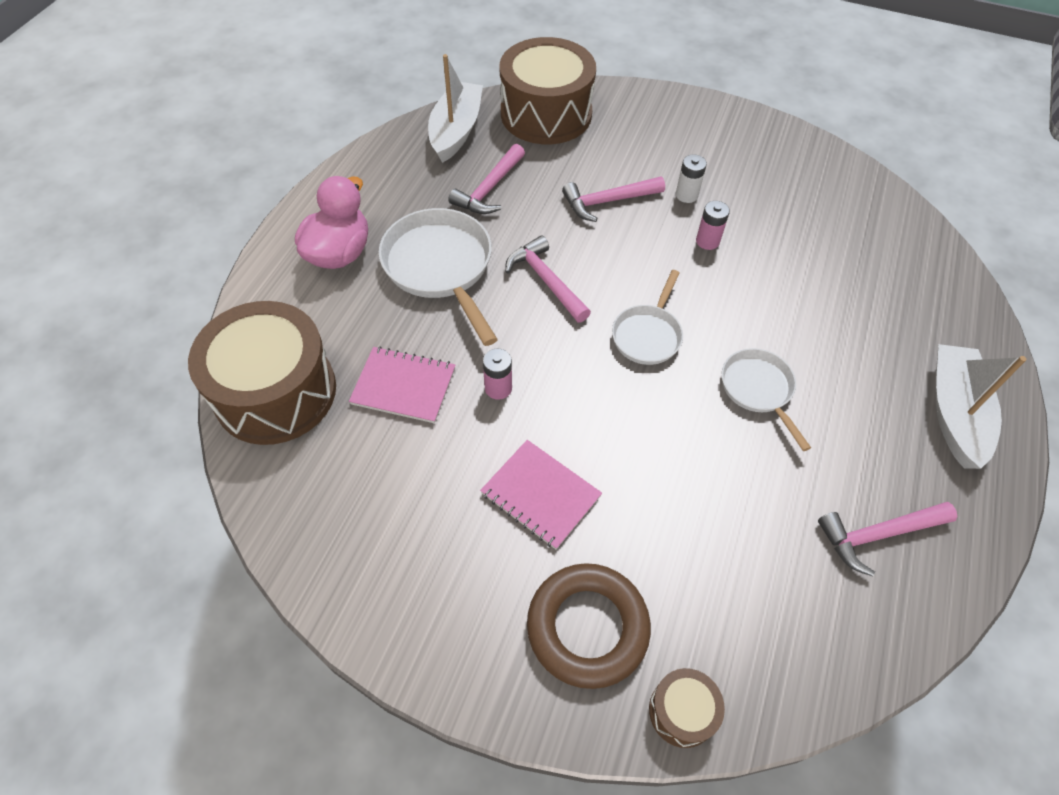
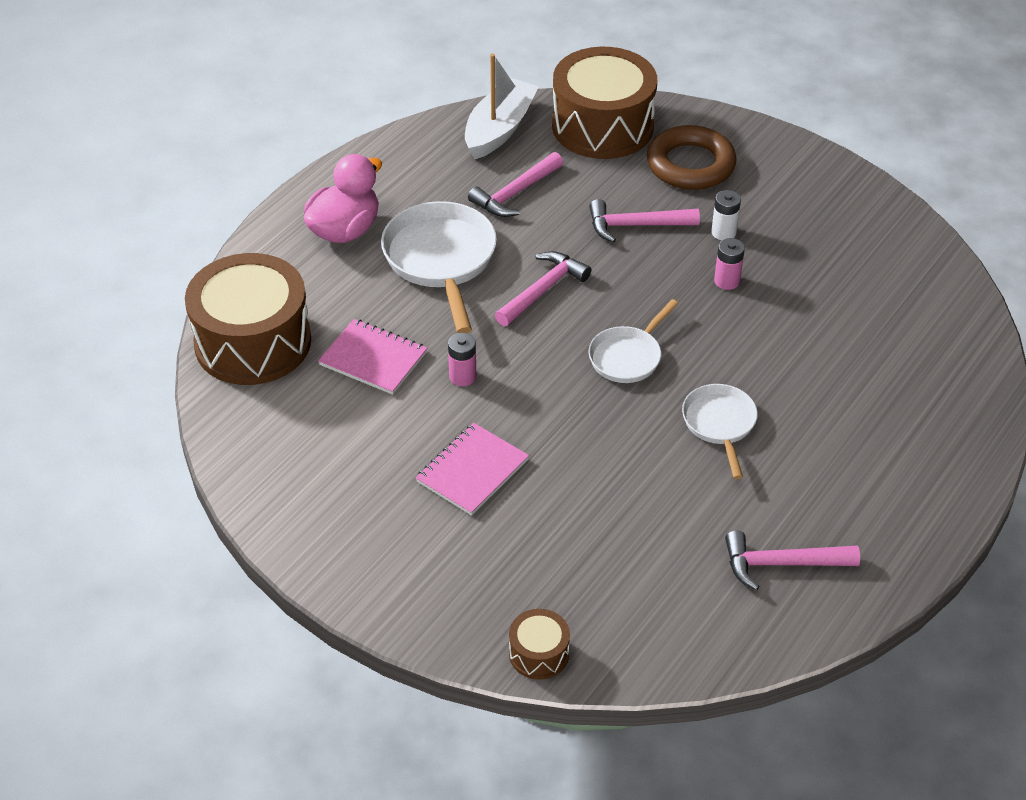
camera: 15 degrees right, 10 degrees down
(540, 495) = (472, 471): pink notebook -> pink notebook turned 75 degrees clockwise
(546, 280) = (543, 290): pink hammer -> pink hammer turned 60 degrees clockwise
(587, 627) = (478, 578): brown ring -> brown ring (690, 165)
(954, 413) = (913, 481): white boat -> none

